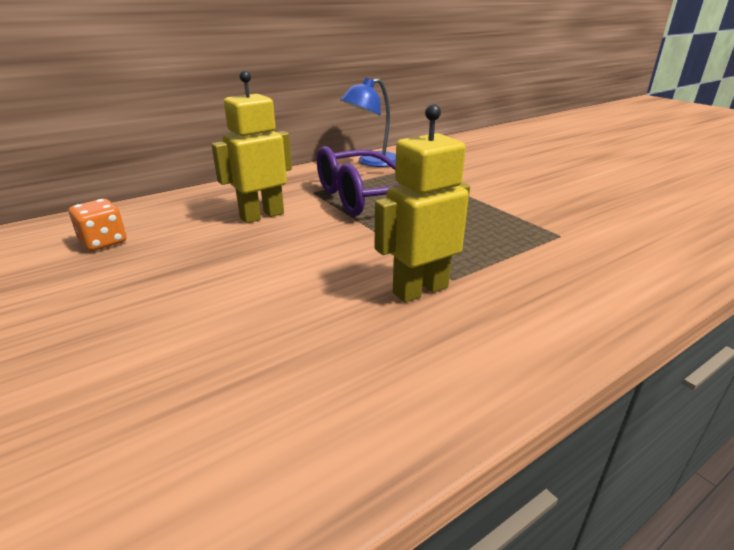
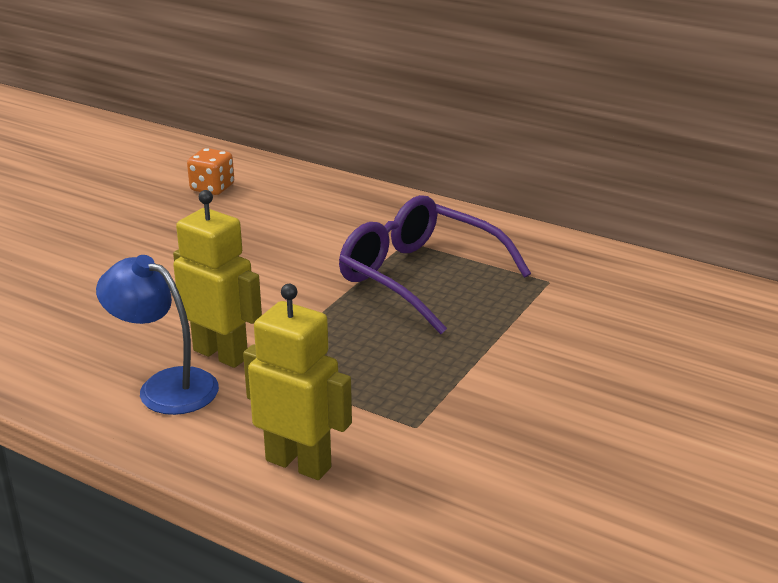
camera: 65 degrees right, 0 degrees up
(262, 215) = (318, 234): yellow robot -> yellow robot (299, 463)
(371, 162) = (548, 250): blue lamp -> blue lamp (165, 386)

